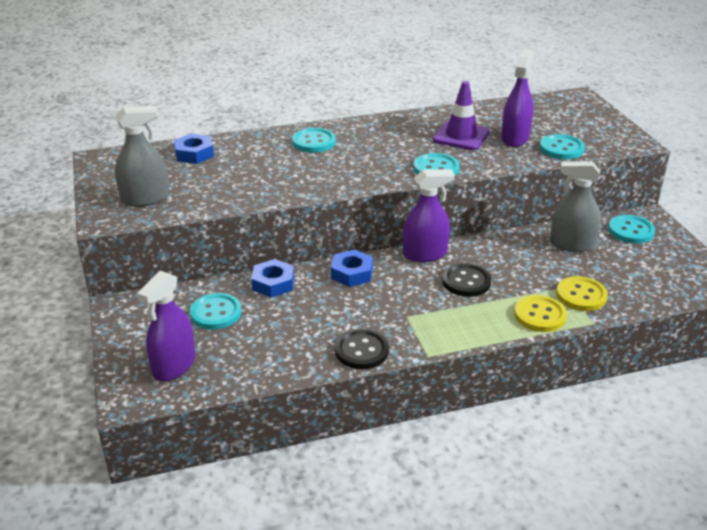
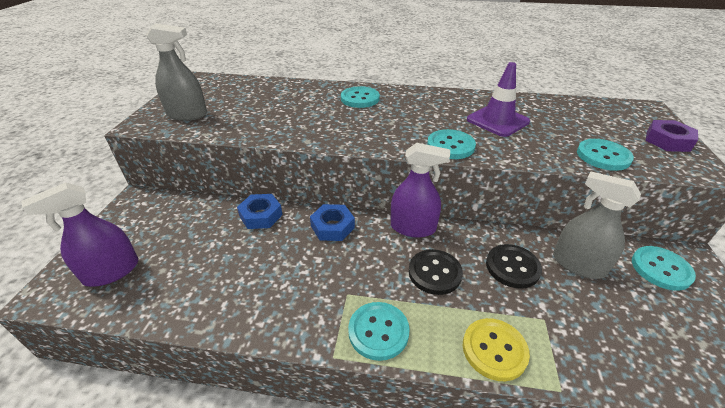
camera: 25 degrees right, 5 degrees up
(194, 154) = (261, 89): blue nut -> none
(215, 313) = (192, 229): turquoise button -> turquoise button (378, 331)
(361, 351) = (273, 321): black button -> black button (512, 267)
(515, 138) = (554, 134): purple spray bottle -> none
(581, 295) = (561, 339): yellow button -> none
(604, 124) = (667, 141): none -> purple nut

